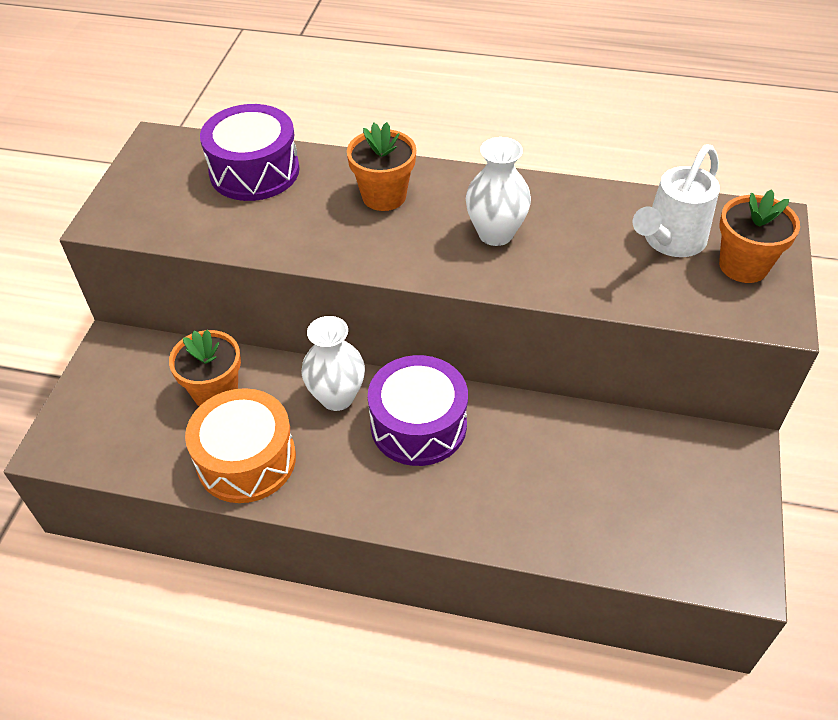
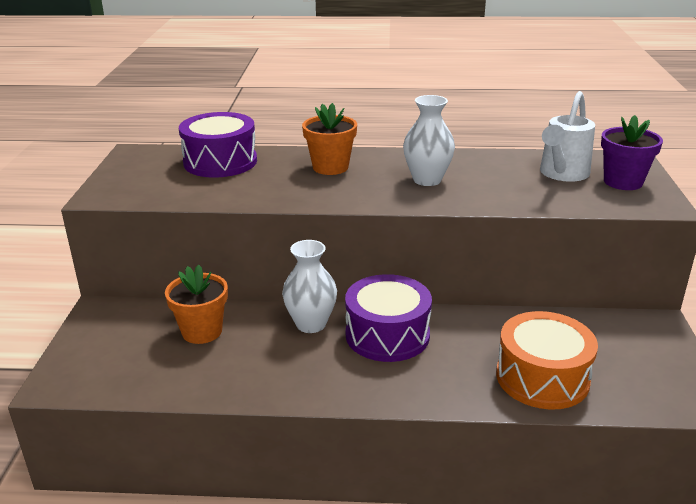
camera: 10 degrees left, 20 degrees down
(246, 460) = (241, 373): orange drum -> orange drum (542, 378)
(743, 266) = (623, 182): orange flower pot -> purple flower pot

